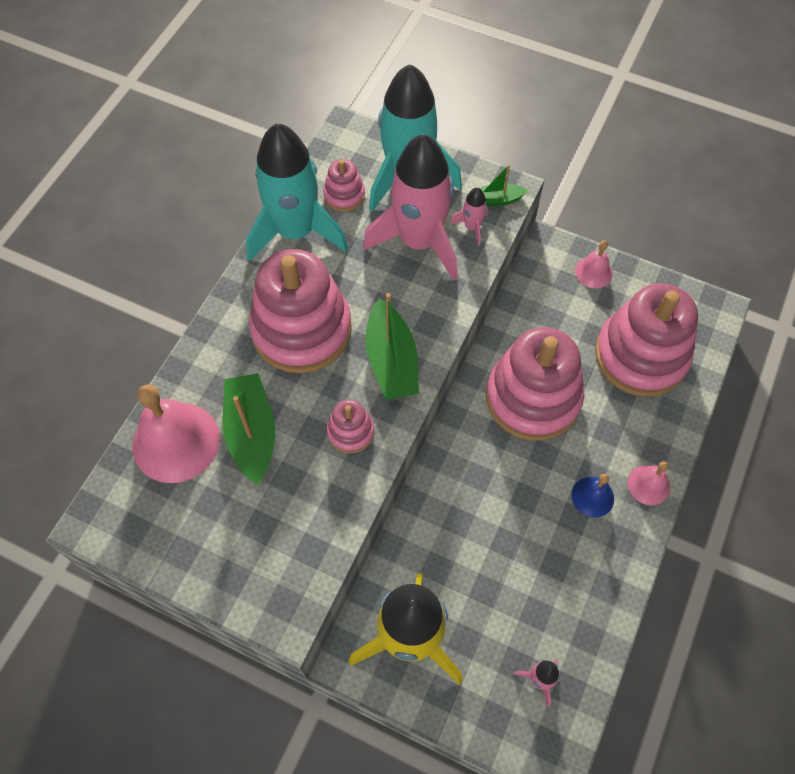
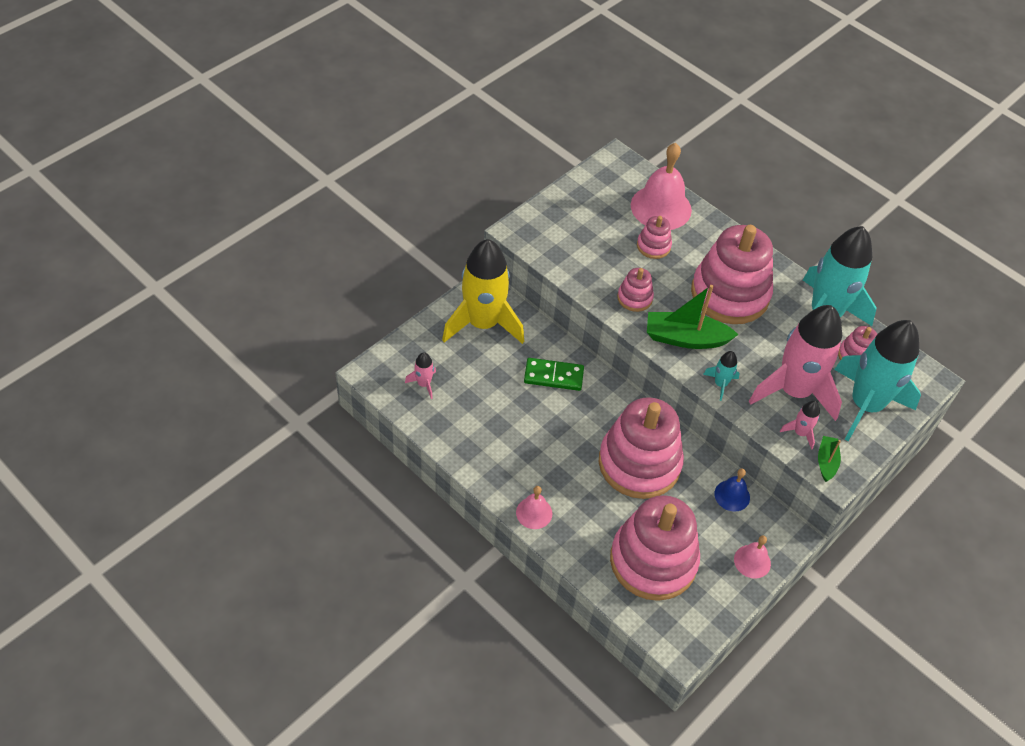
camera: 105 degrees right, 10 degrees down
(252, 433) = (653, 246): green boat -> pink stacking toy
(442, 311) = (720, 384): none -> turquoise rocket
(455, 523) = (553, 376): none -> green domino
(592, 496) = (539, 470): blue bell -> blue bell (732, 495)

